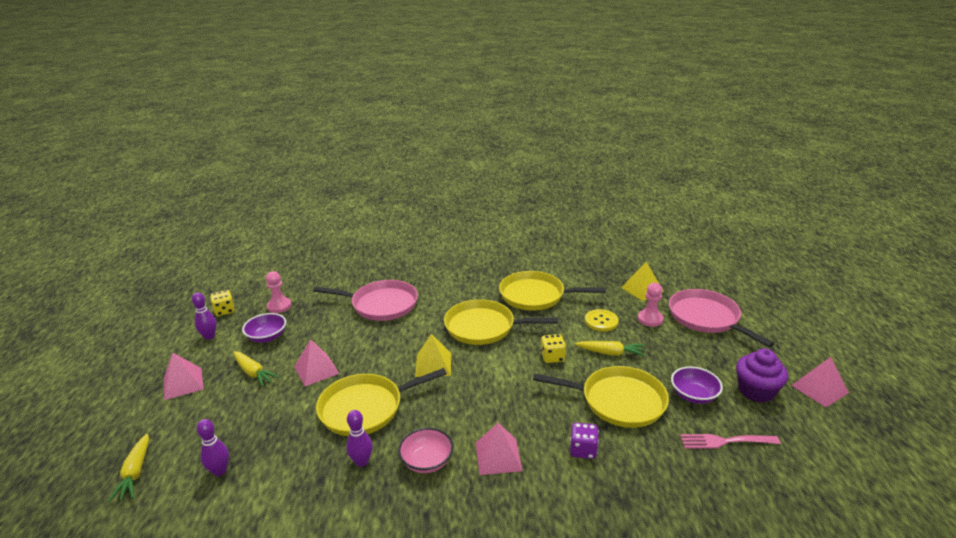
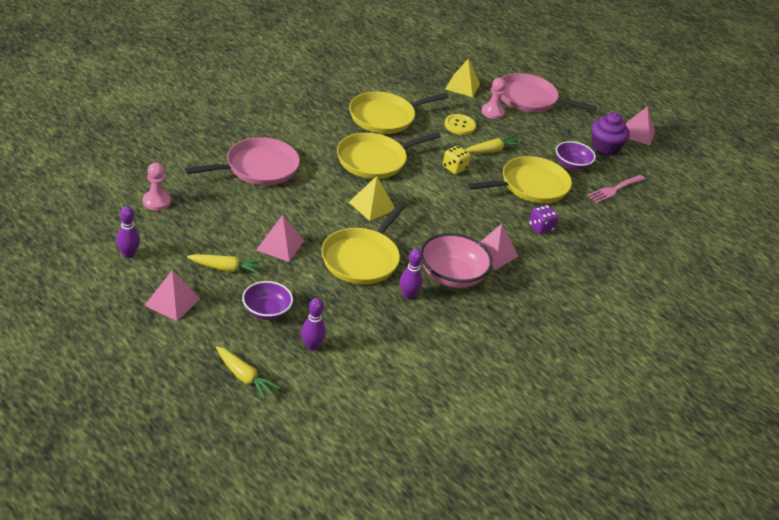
camera: 45 degrees left, 10 degrees up
(224, 311) = (103, 225): yellow dice -> none
(267, 337) = (190, 234): purple bowl -> purple bowl (266, 311)
(427, 461) = (452, 276): pink bowl -> pink bowl, size x1.55

